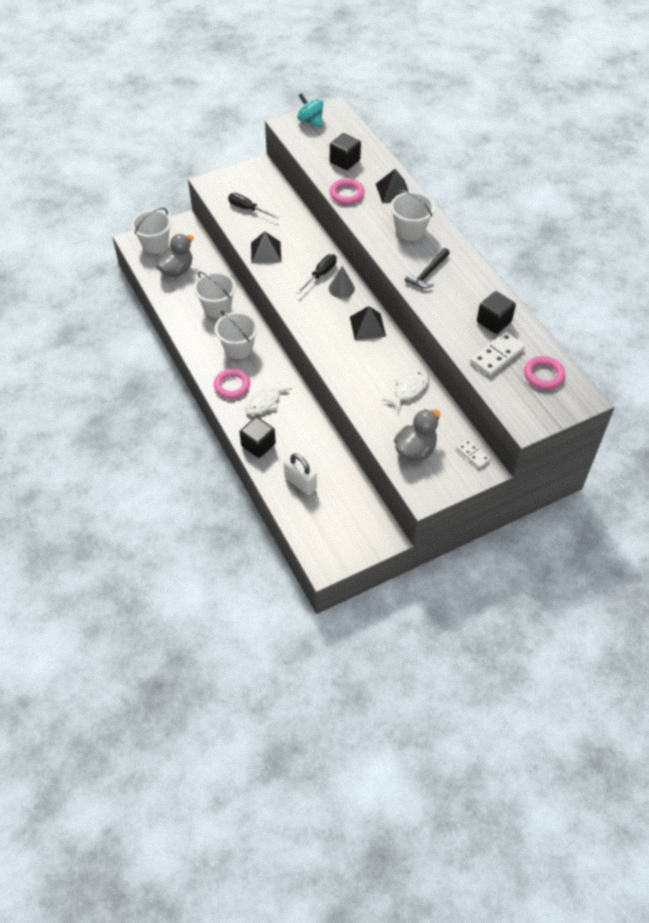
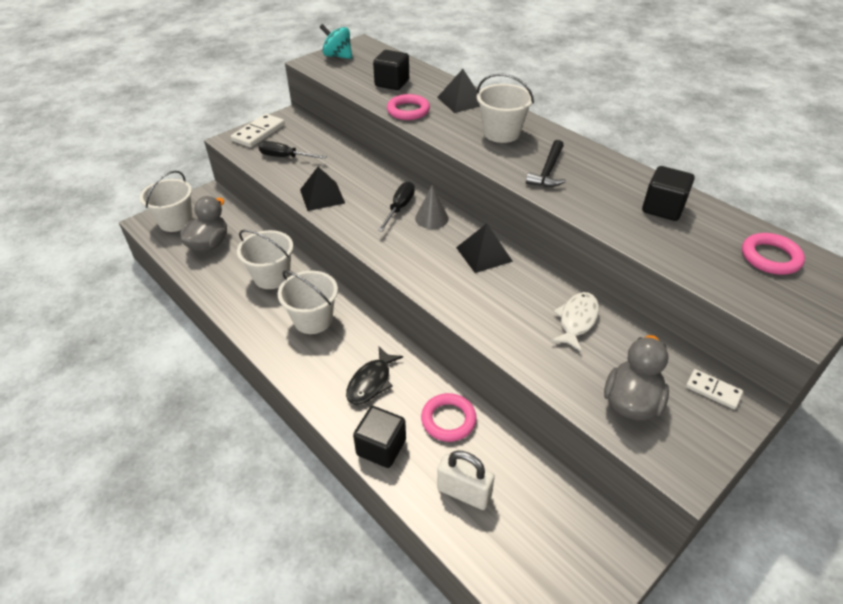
camera: 15 degrees left, 10 degrees down
(232, 385) = (318, 370): pink ring -> pink ring (448, 420)
(265, 401) = (371, 382): white fish -> black fish
(497, 356) = (695, 246): white domino -> white domino (258, 133)

